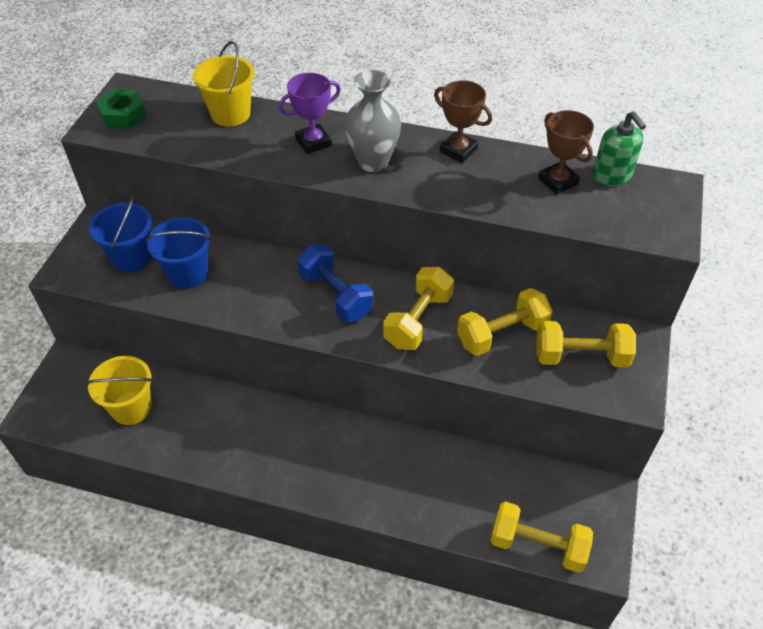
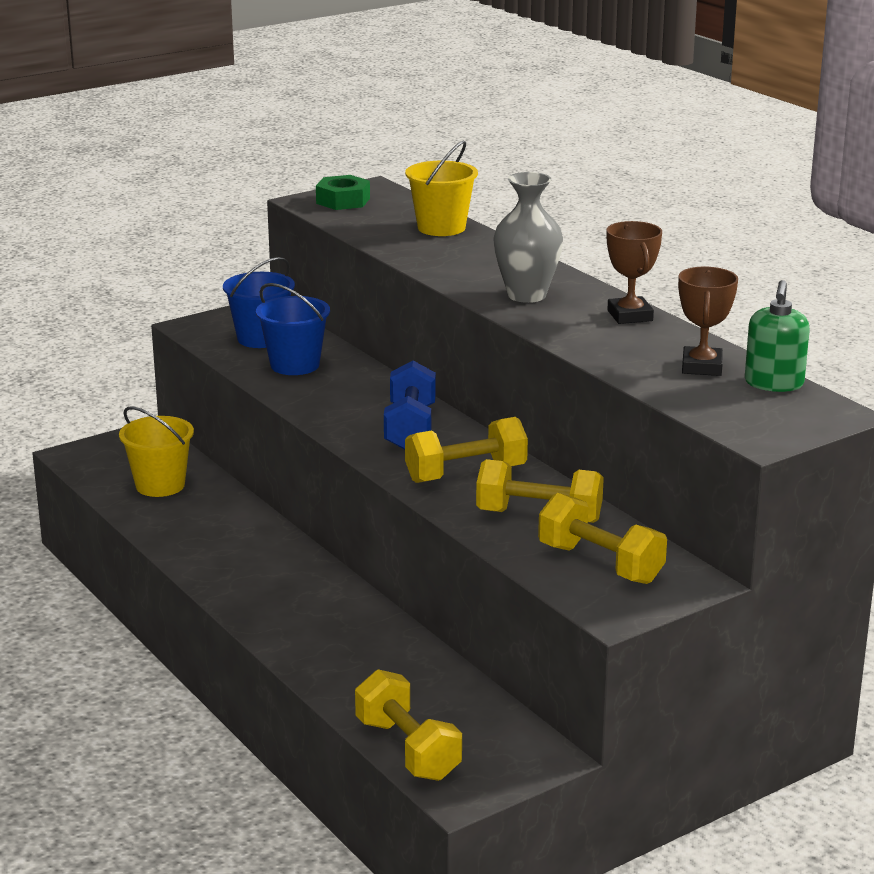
camera: 40 degrees right, 25 degrees down
(313, 142) = (489, 266): purple trophy -> none

